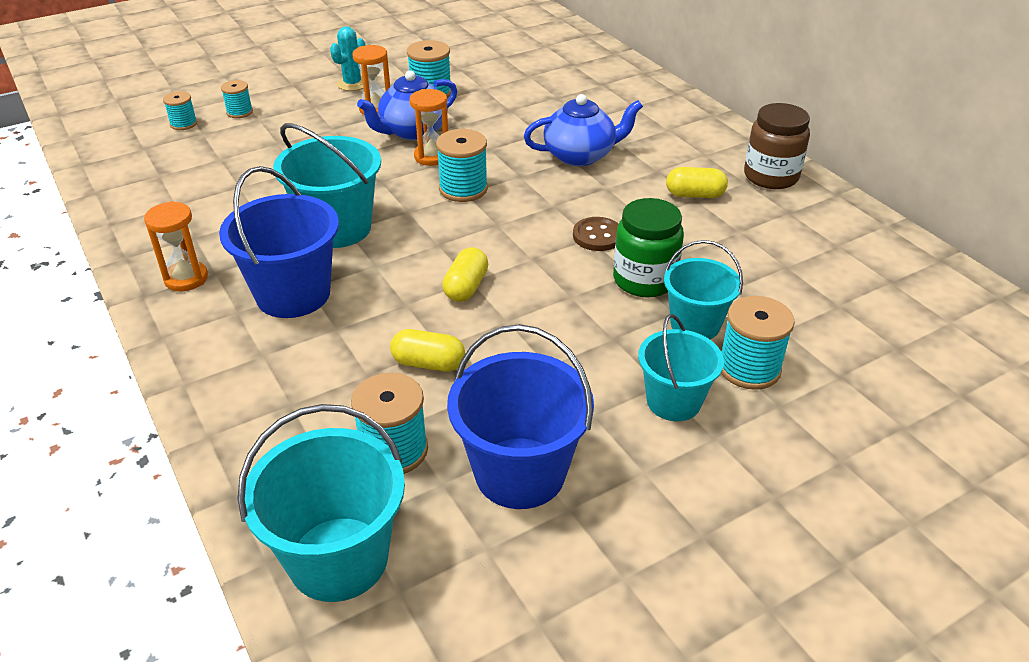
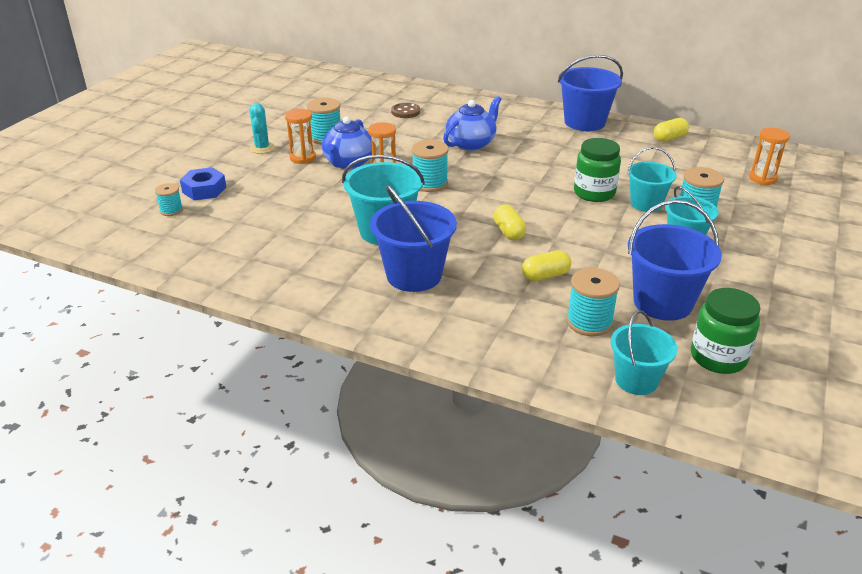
camera: 35 degrees left, 5 degrees down
(186, 278) = (329, 295): orange hourglass -> orange hourglass (762, 178)
(239, 112) = (204, 190): turquoise spool -> blue nut
(338, 558) = (636, 380): turquoise bucket -> turquoise bucket, size x0.65
(481, 590) = (718, 357): none -> green jar
(597, 236) = (540, 181): brown button -> brown button (405, 112)
(695, 195) = (560, 143): yellow capsule -> yellow capsule (669, 138)
(771, 176) = (584, 122): brown jar -> blue bucket

